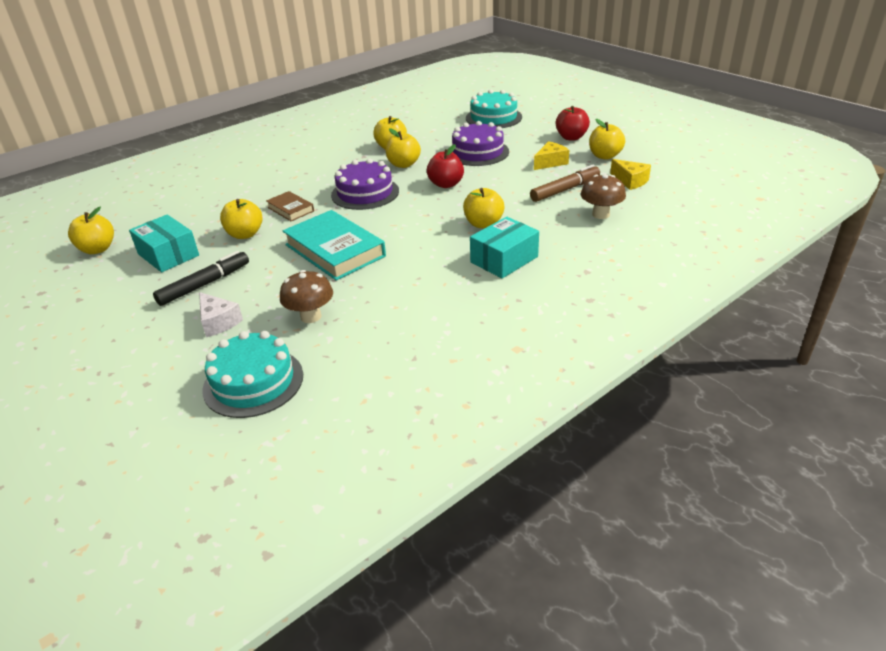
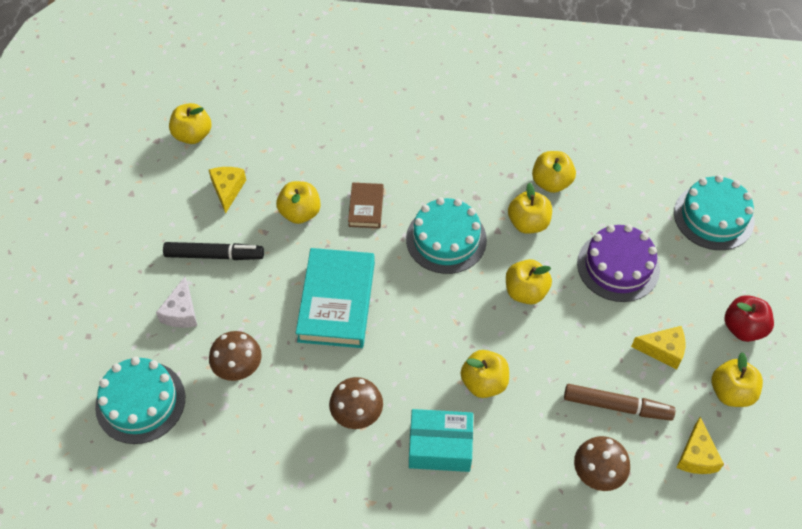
camera: 45 degrees right, 20 degrees up
(168, 255) = (227, 190): turquoise box -> yellow cheese
(365, 193) = (446, 239): purple cake -> turquoise cake
(431, 281) = (357, 415): none -> brown mushroom
(446, 184) = (525, 292): red apple -> yellow apple

